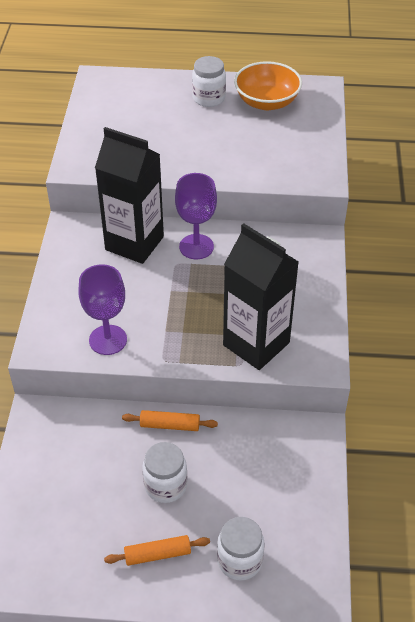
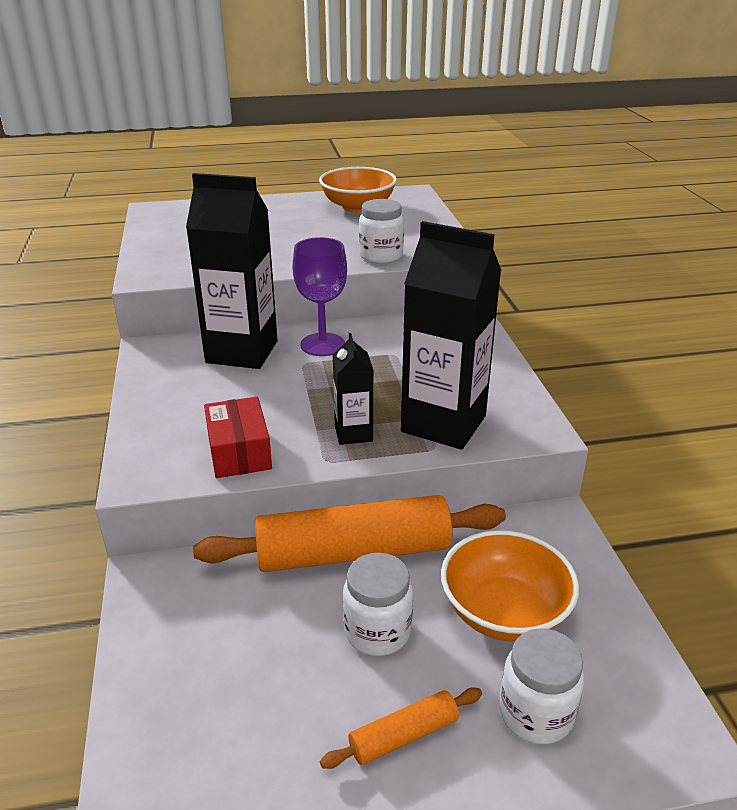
camera: 15 degrees left, 15 degrees down
(108, 340) = (239, 451): purple goblet -> red box
(170, 425) = (353, 552): orange rolling pin -> orange rolling pin, size x2.18
(189, 339) = (353, 433): none -> black carton
(209, 98) = (291, 210): white jar -> white jar (381, 256)
(250, 491) = (504, 612): none -> orange bowl

